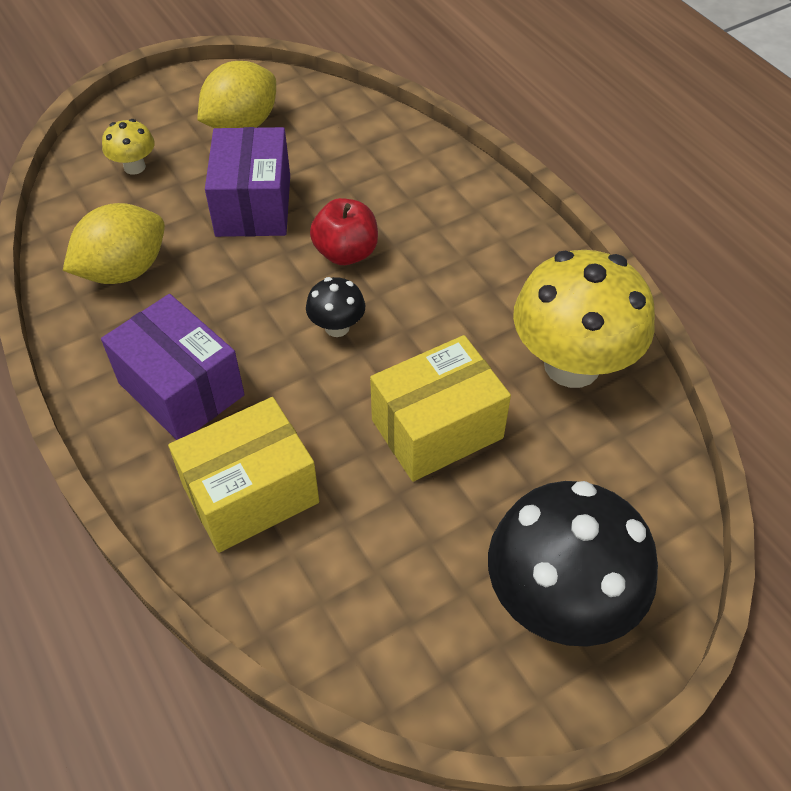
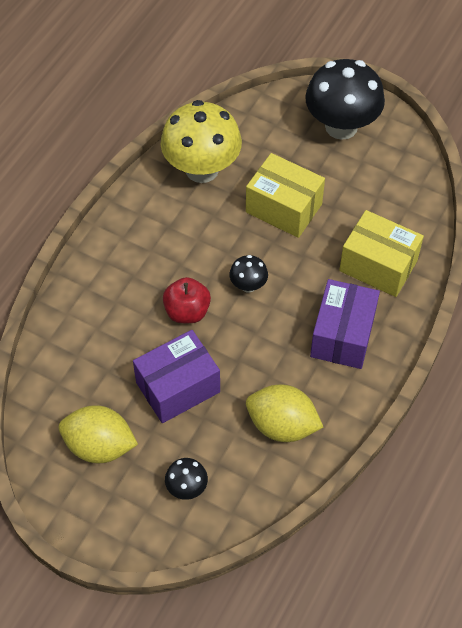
camera: 120 degrees left, 5 degrees up
(134, 167) = (187, 488): yellow mushroom -> black mushroom

